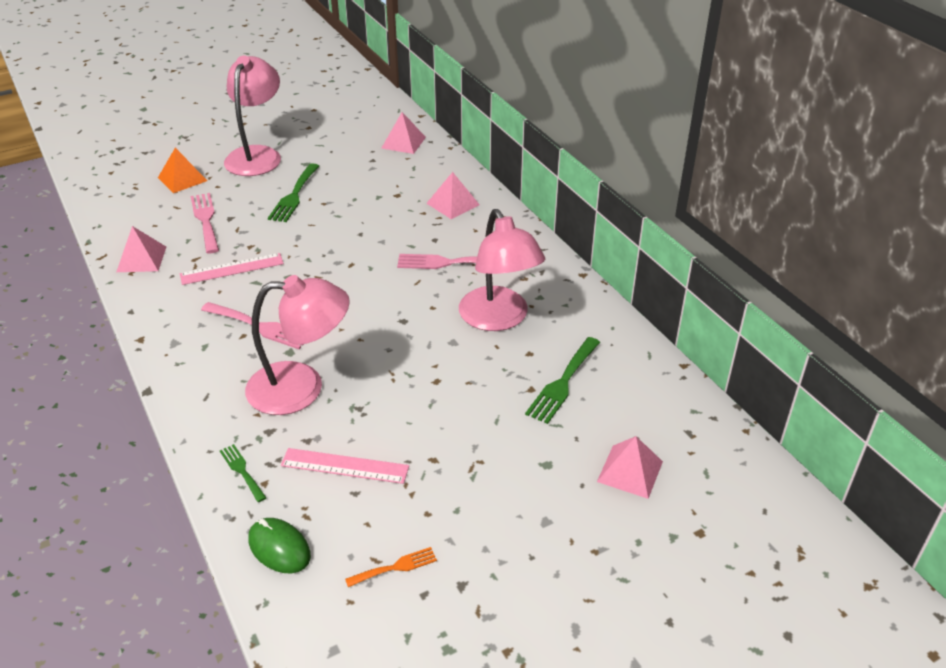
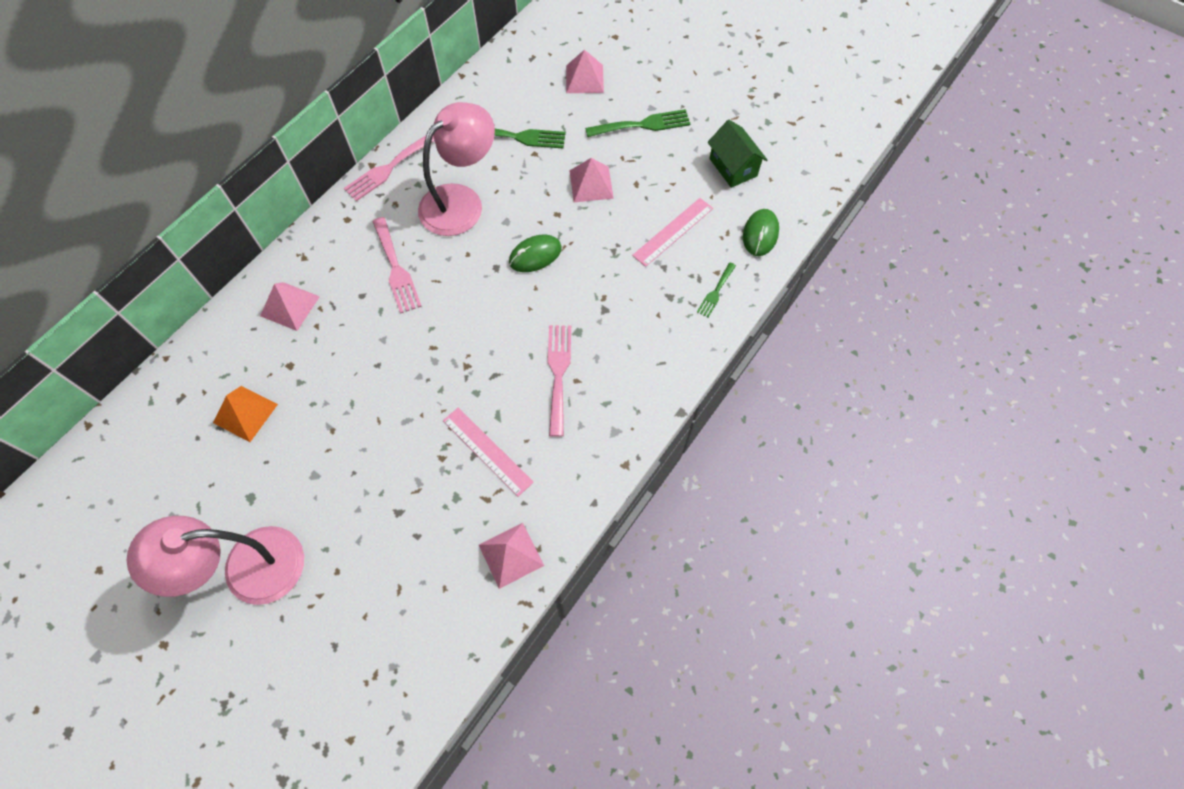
camera: 115 degrees left, 25 degrees up
(182, 179) = (335, 627): orange pyramid -> orange pyramid (245, 413)
(205, 220) = (412, 536): pink fork -> pink fork (388, 169)
(294, 196) = (328, 469): green fork -> green fork (643, 125)
(301, 388) = (614, 300): pink lamp -> none
(345, 466) = (673, 232): pink ruler -> pink ruler turned 60 degrees clockwise
(395, 567) = (733, 167): orange fork -> green house
(397, 350) = (535, 255): none -> green mouse
(403, 142) = (166, 412): pink pyramid -> pink pyramid (591, 184)

